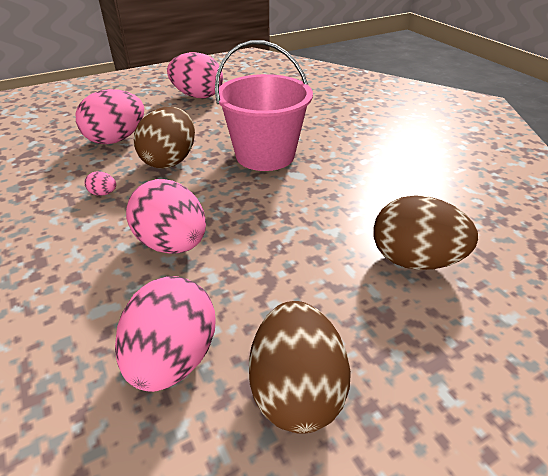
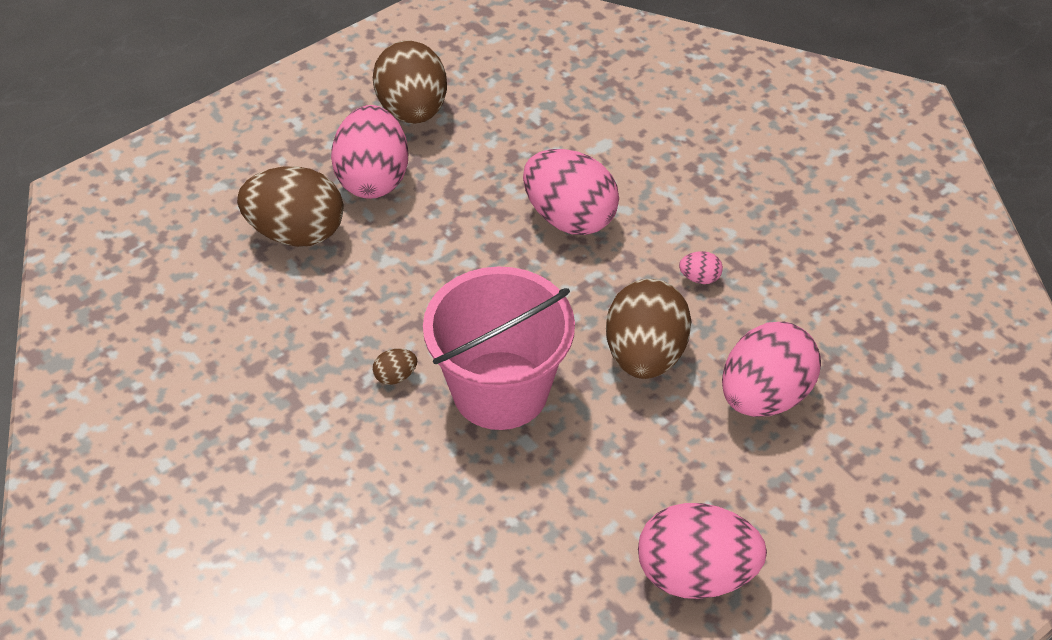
camera: 170 degrees right, 10 degrees up
(173, 358) = (517, 118): pink egg -> pink egg (373, 178)
(328, 166) = (395, 376): none -> brown egg

